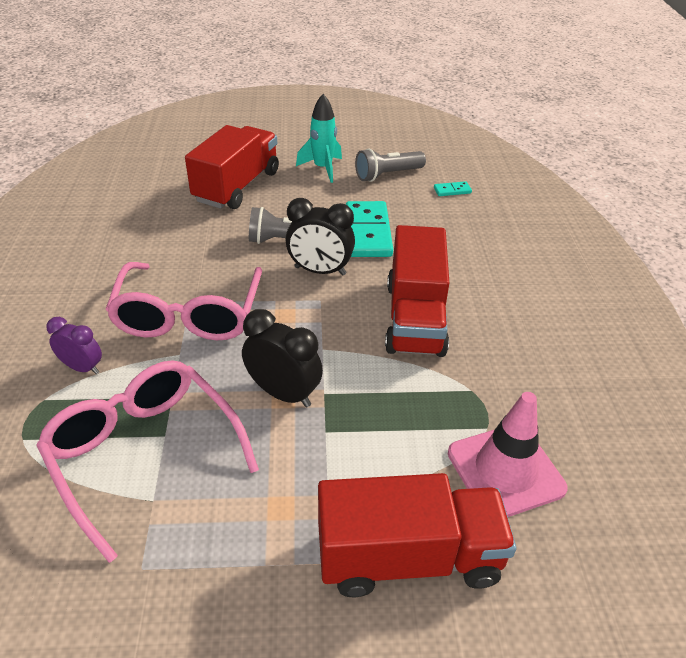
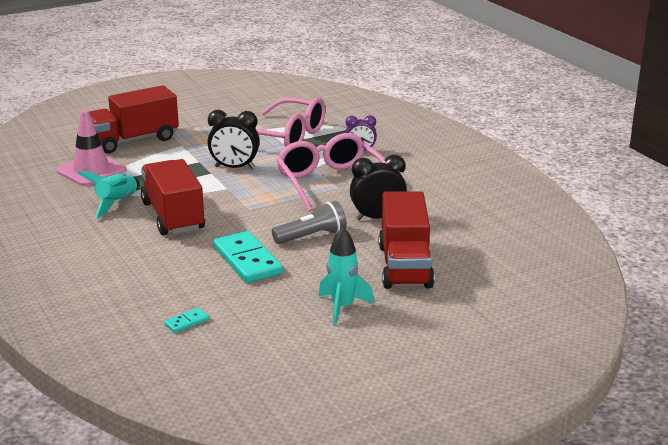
camera: 155 degrees right, 15 degrees down
(320, 271) = (265, 225): black clock -> black clock (377, 218)
(387, 175) = (267, 320): grey flashlight -> none
(479, 368) = (117, 203): none -> turquoise rocket

